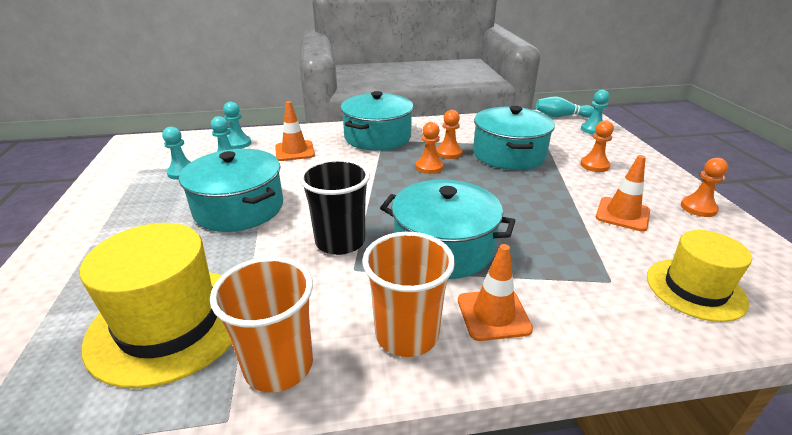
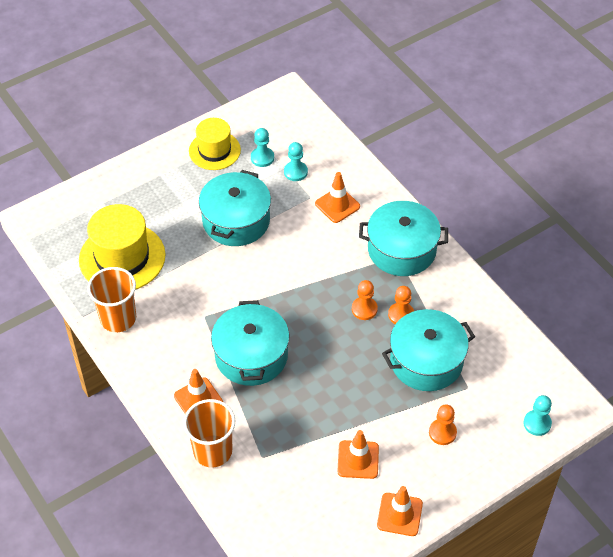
camera: 65 degrees right, 20 degrees up
(238, 143) = (327, 160): turquoise pawn -> none
(340, 241) = (228, 296): black cup -> none
(407, 334) = (163, 363): orange cup -> orange cup (213, 451)
(561, 116) = (560, 389): turquoise bowling pin -> none
(695, 289) = (277, 505): yellow hat -> yellow hat (214, 150)
(698, 208) = (399, 514): orange pawn -> orange traffic cone

